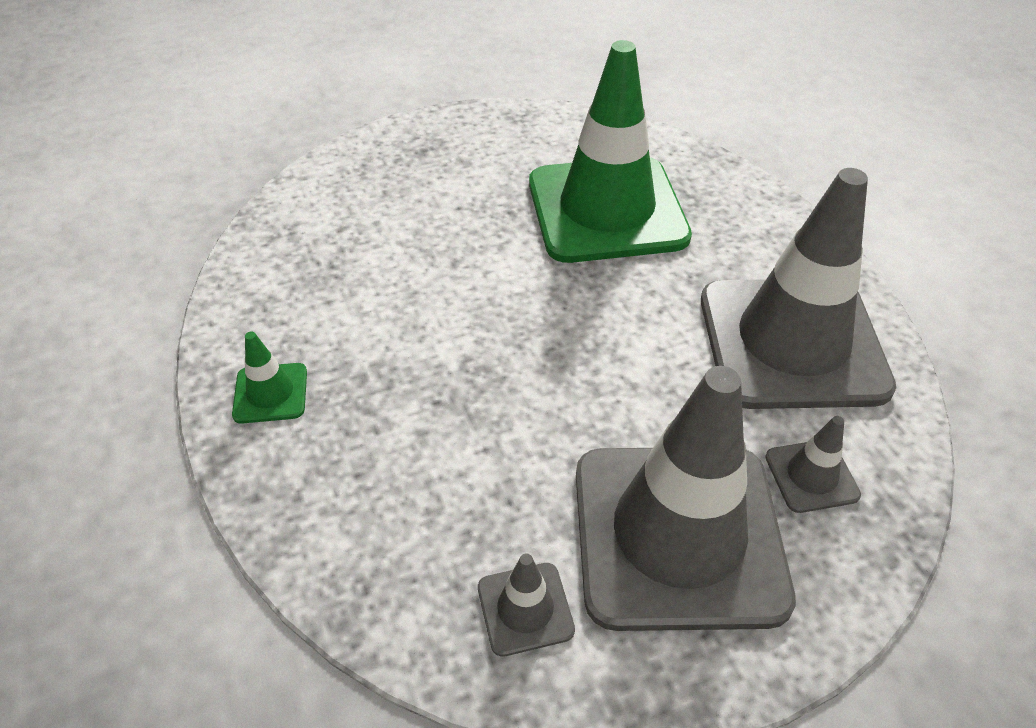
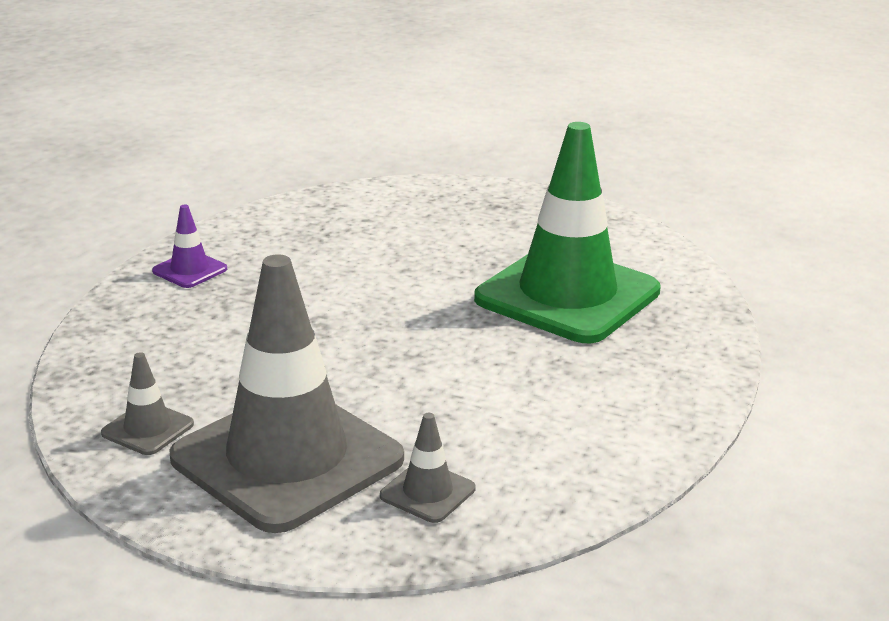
camera: 45 degrees right, 20 degrees down
(270, 393) = (190, 270): green traffic cone -> purple traffic cone
(792, 343) = (560, 430): grey traffic cone -> none

